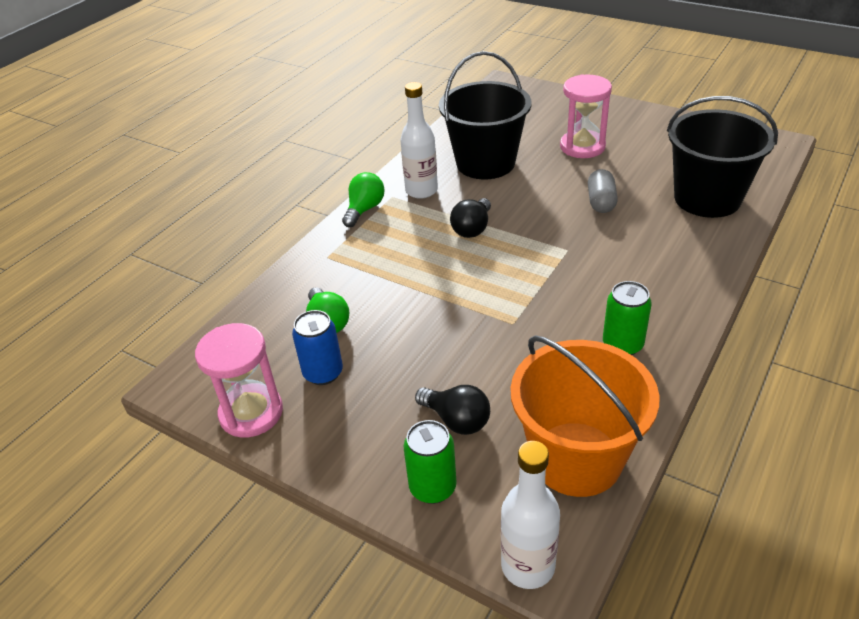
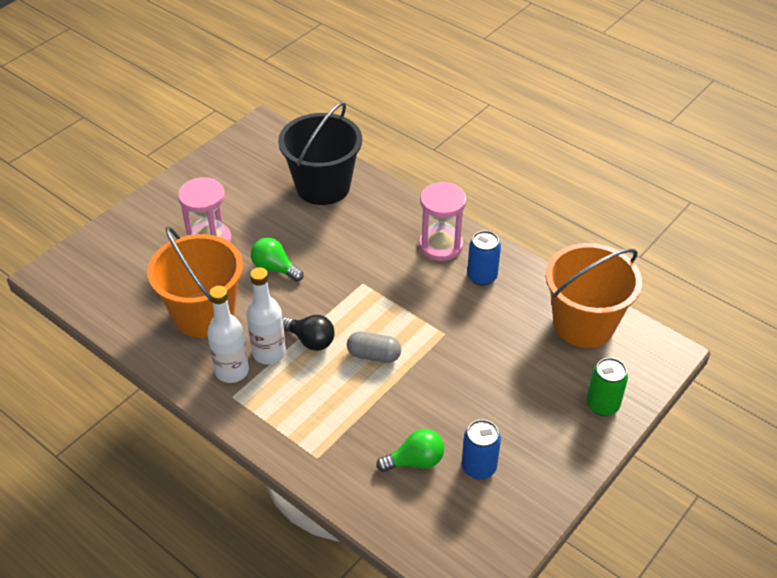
camera: 85 degrees left, 5 degrees up
(251, 413) = (517, 521): pink hourglass -> pink hourglass (440, 245)
(364, 209) = (246, 421): green light bulb -> green light bulb (275, 268)
(456, 420) = (542, 383): black light bulb -> none
(485, 163) = (204, 314): black bucket -> orange bucket
(528, 566) = (664, 364): white bottle -> white bottle (269, 353)
(601, 202) = (302, 248): grey capsule -> grey capsule (374, 355)
(622, 345) = (482, 277): green can -> blue can

